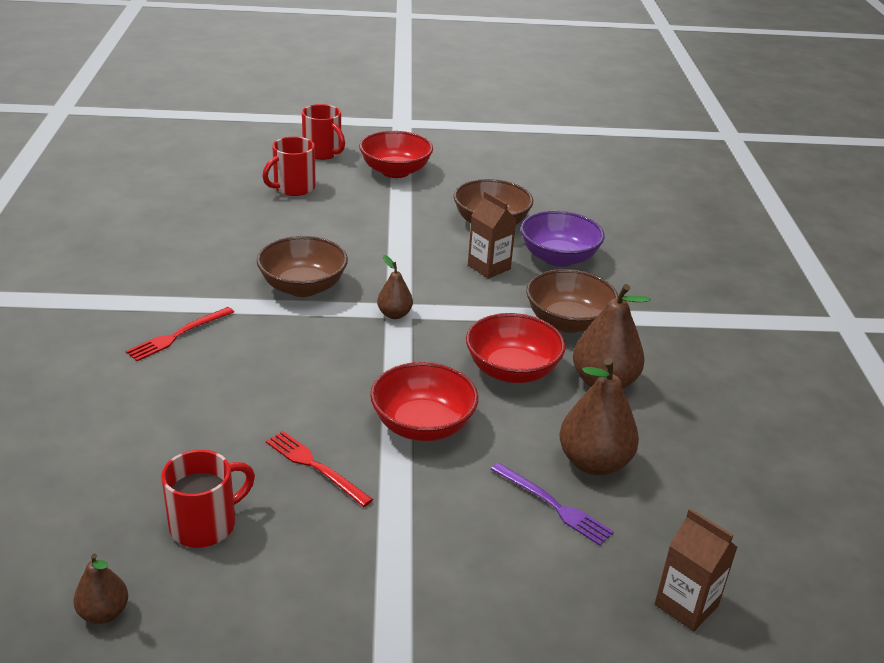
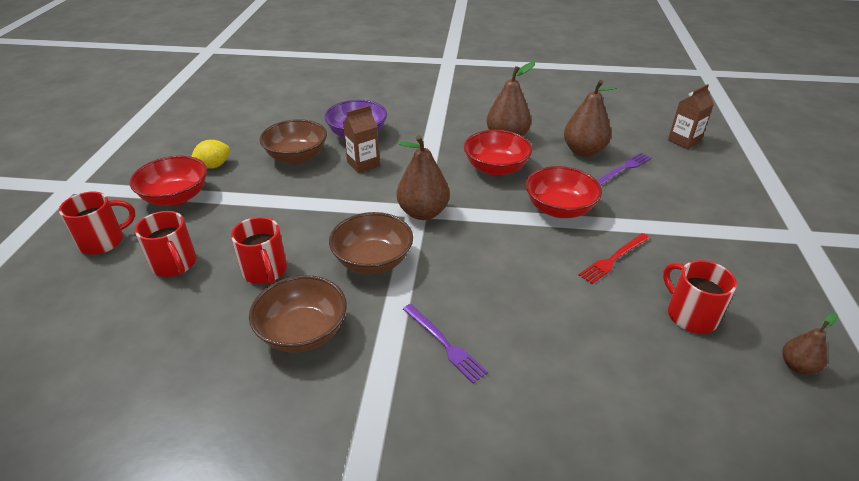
camera: 80 degrees left, 5 degrees up
(178, 335) = (444, 344): red fork -> purple fork
(285, 231) = (265, 271): none -> red mug
(394, 314) = (423, 212): brown pear -> brown pear, size x1.83
(456, 180) = (213, 166): none -> yellow lemon
(568, 322) = (440, 141): brown bowl -> brown bowl (303, 332)

